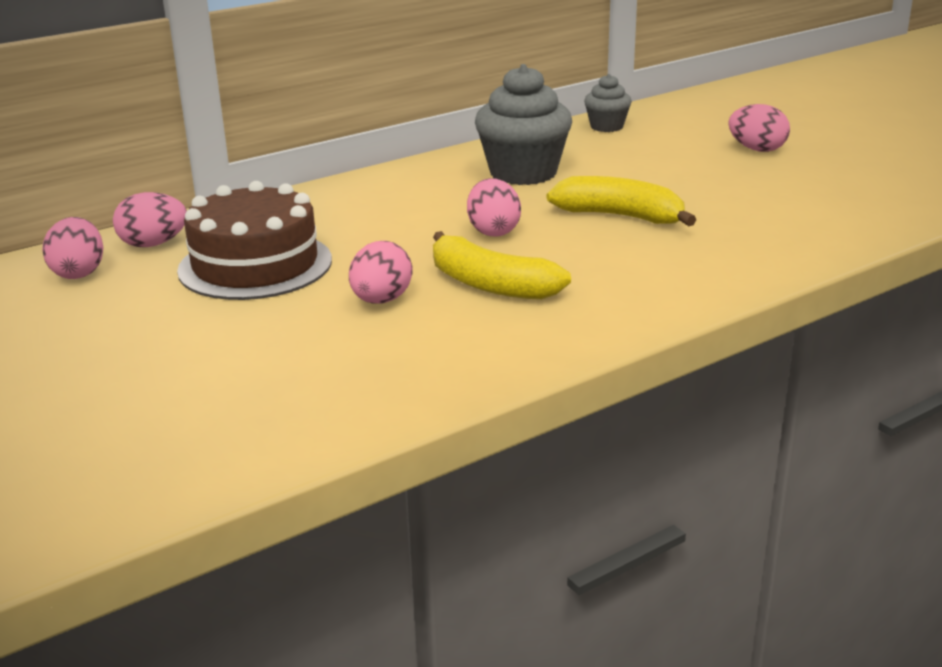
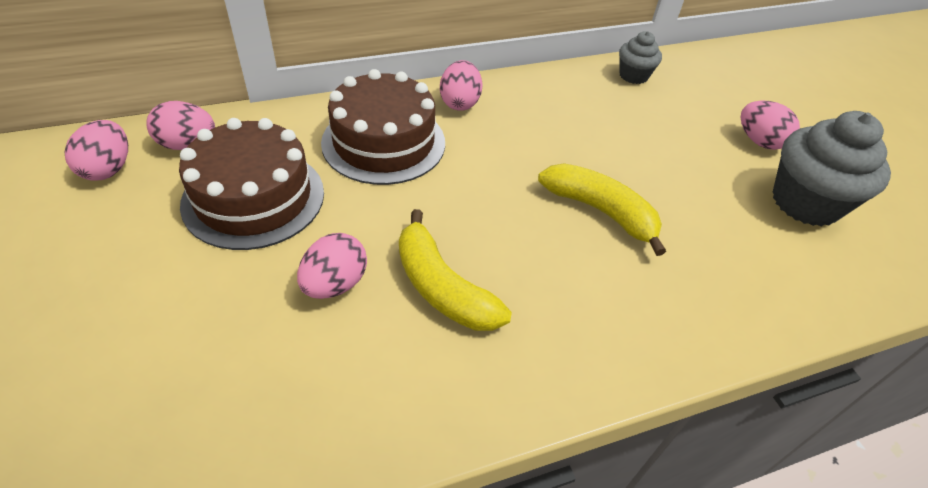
camera: 10 degrees right, 20 degrees up
(368, 210) = (384, 142): none -> brown cake
(493, 231) = (478, 203): pink egg -> pink egg (460, 103)
(523, 173) = (537, 123): grey cupcake -> grey cupcake (805, 202)

